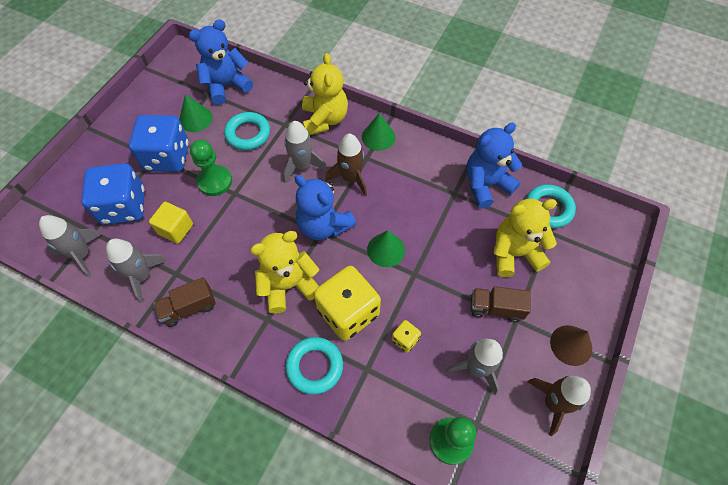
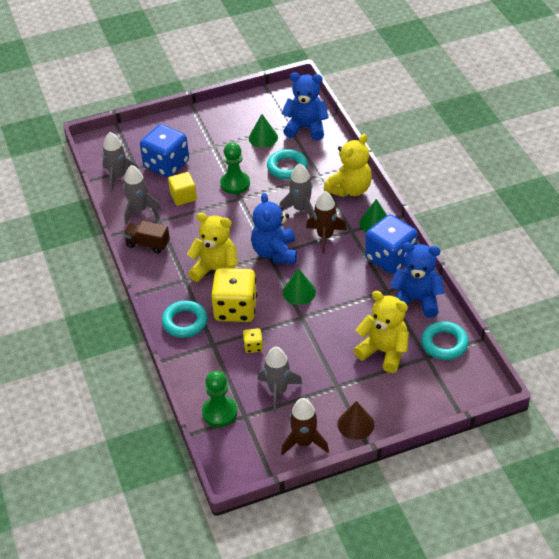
camera: 45 degrees right, 15 degrees down
(167, 157) = (221, 151): blue dice -> blue dice (390, 258)
(495, 308) = (331, 371): brown truck -> none

